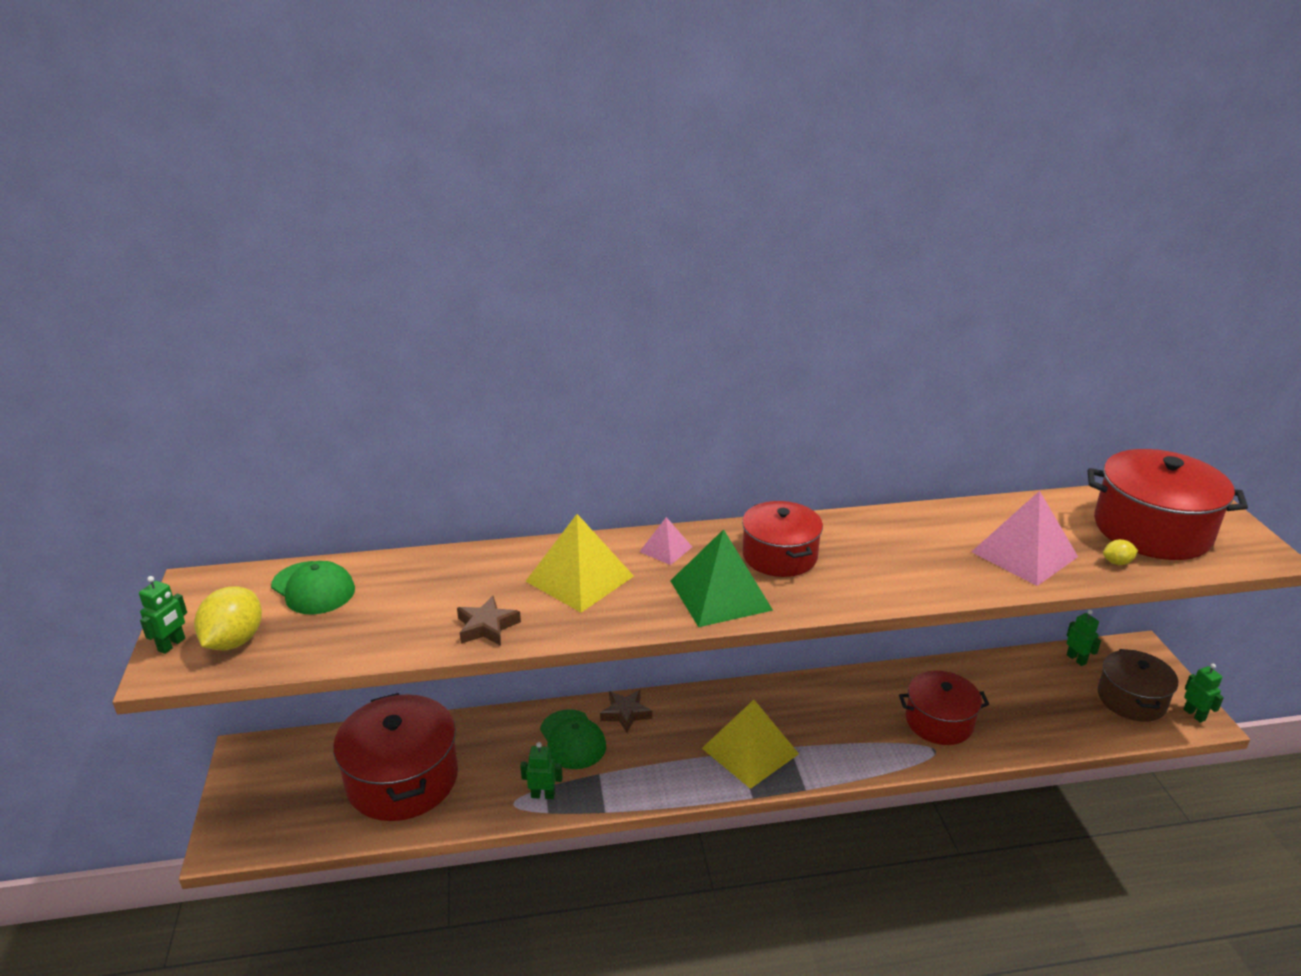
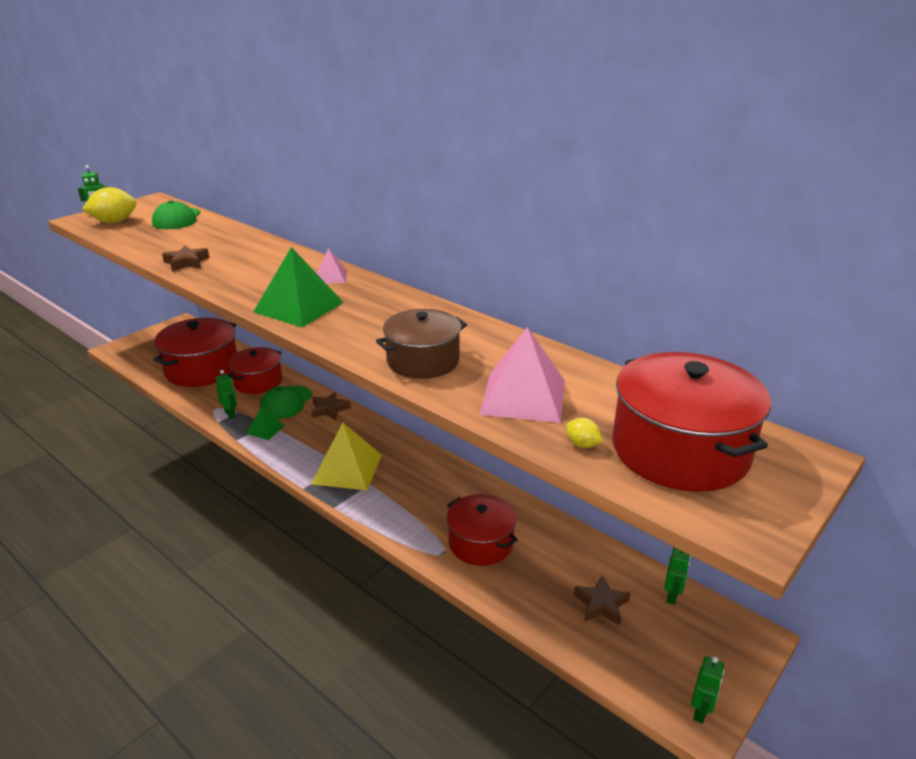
camera: 50 degrees right, 0 degrees up
(579, 578) = (265, 267): yellow pyramid -> none
(609, 779) = (265, 429): none -> green pyramid
(779, 556) = (374, 310): red pot -> red pot (258, 382)
(1062, 698) = (601, 604): none -> brown star
(1131, 699) = (662, 654): brown pot -> brown pot (423, 361)

